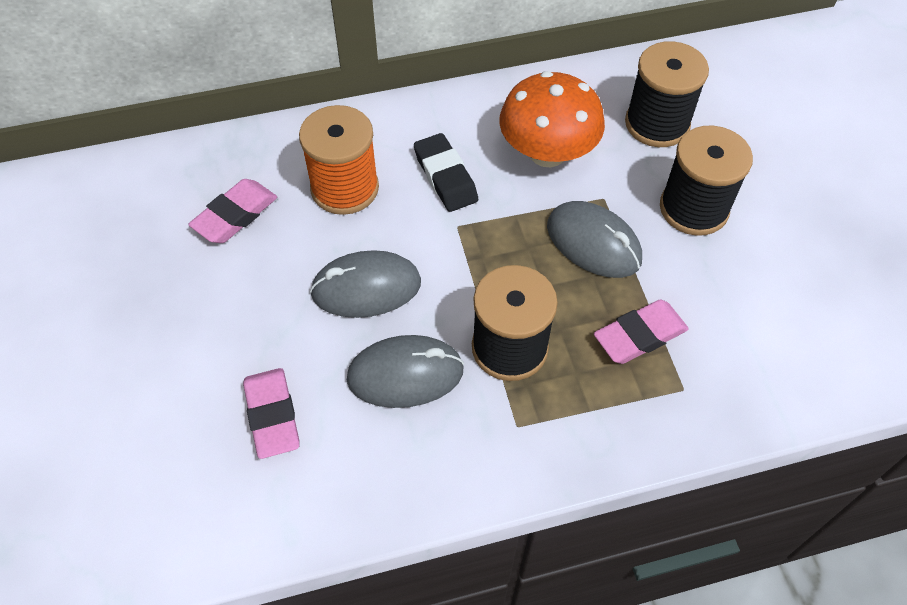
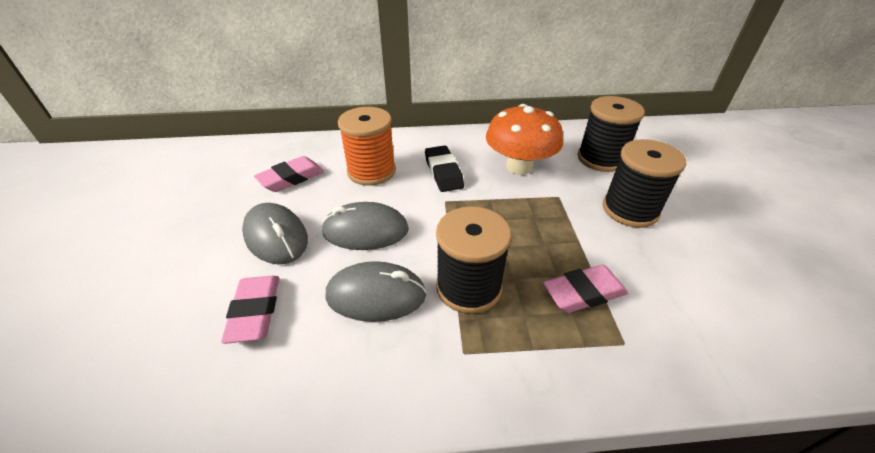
camera: 10 degrees right, 15 degrees down
(593, 243) = (548, 223): grey mouse -> grey mouse (276, 237)

